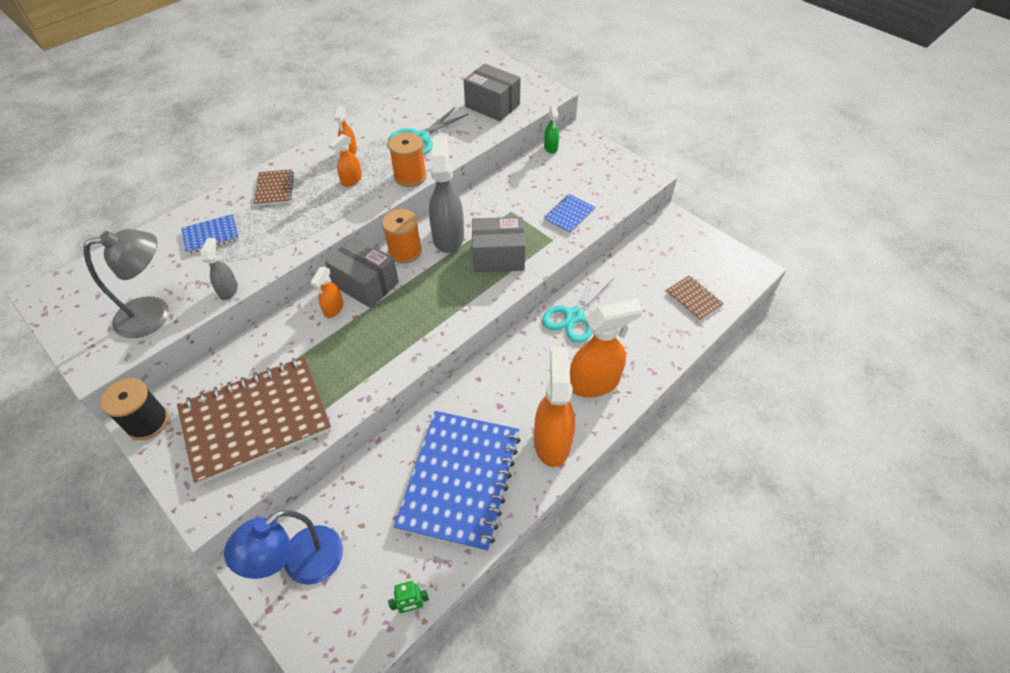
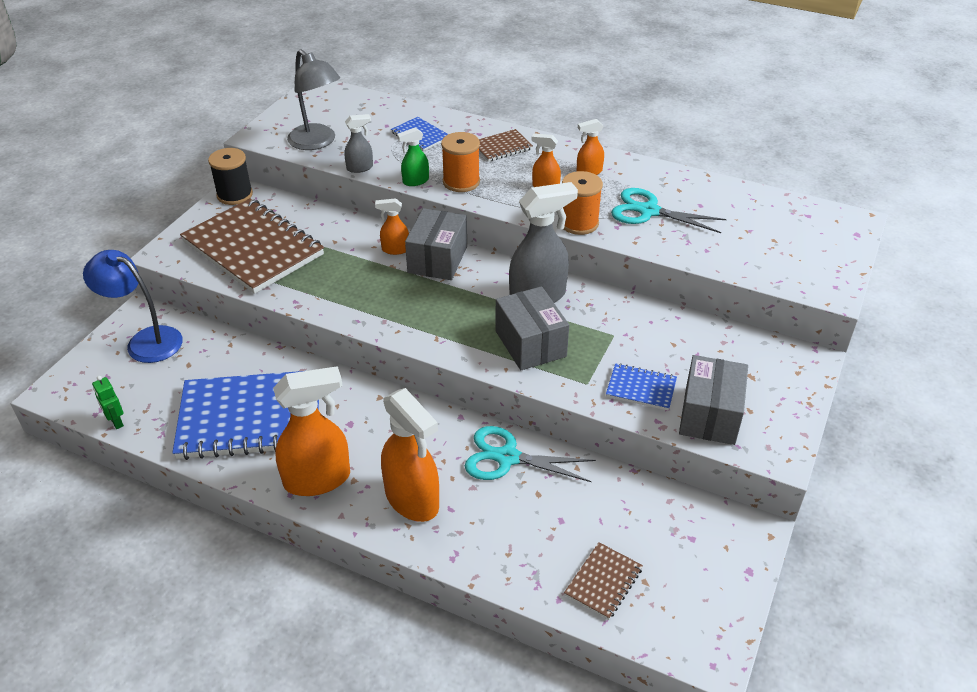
camera: 70 degrees right, 10 degrees down
(405, 251) = (498, 271): orange spool -> orange spool (461, 182)
(492, 105) = (758, 248): grey box -> grey box (710, 415)
(551, 148) = (761, 341): green spray bottle -> green spray bottle (415, 181)

